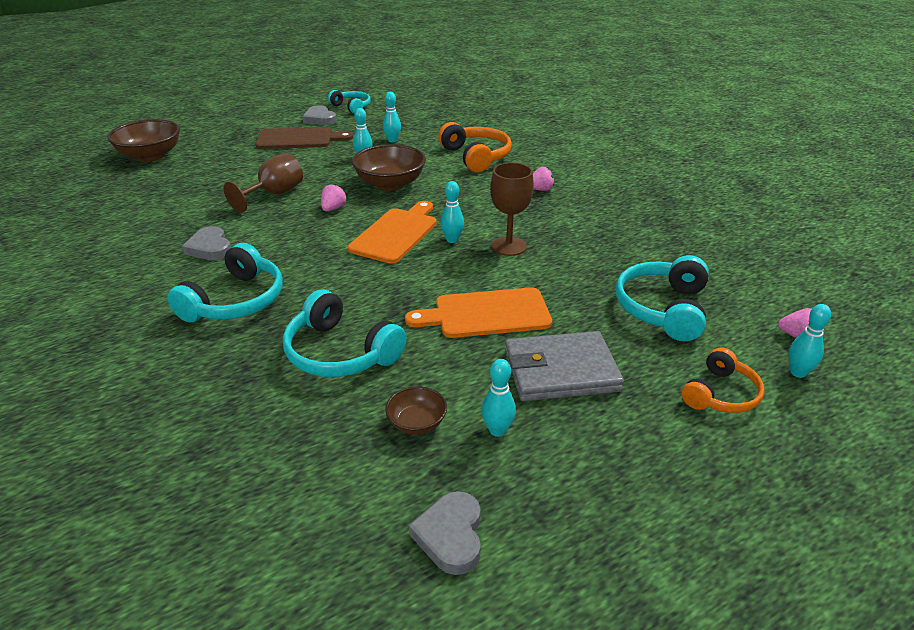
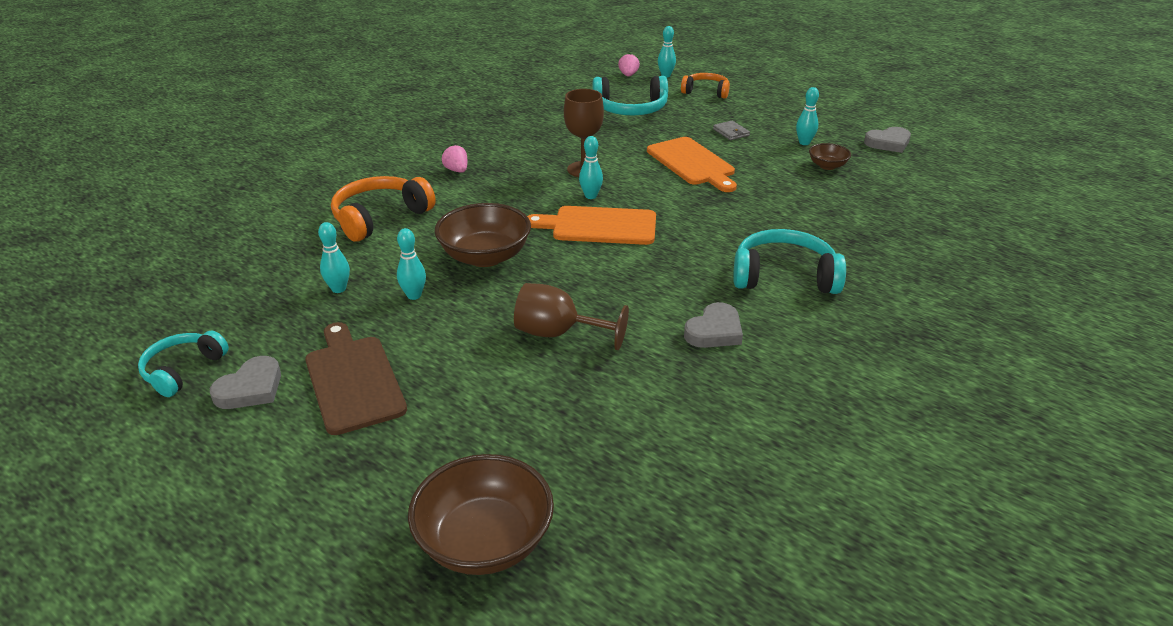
camera: 110 degrees left, 0 degrees up
(333, 209) = (570, 277): pink strawberry -> none
(340, 353) = (795, 207): turquoise headphones -> none
(560, 371) = (731, 132): grey wallet -> grey wallet, size x0.44

